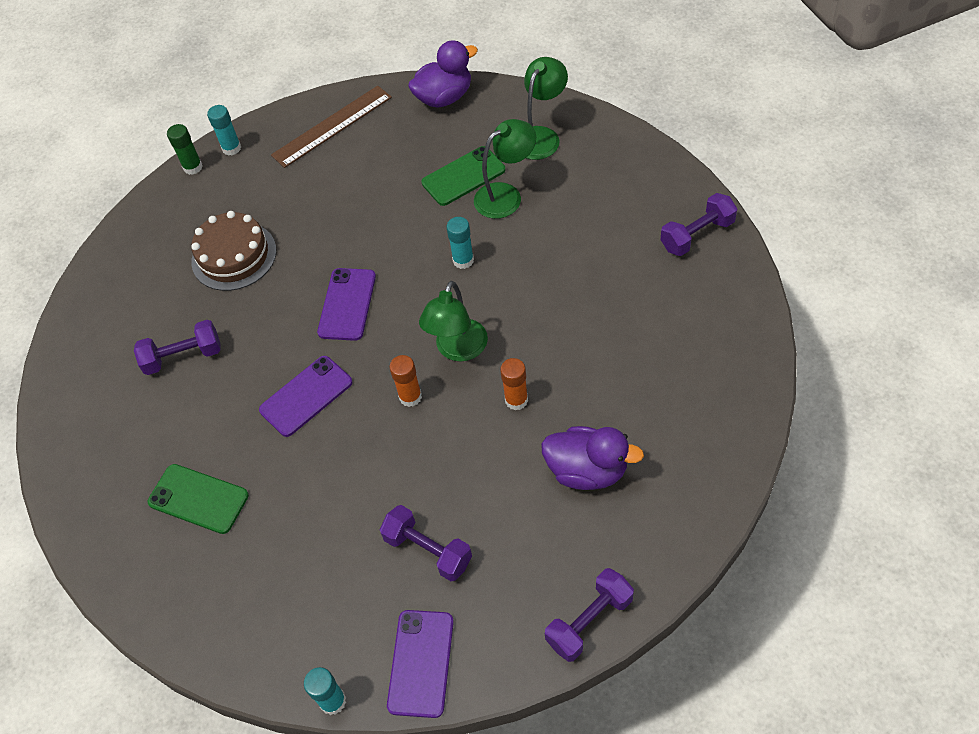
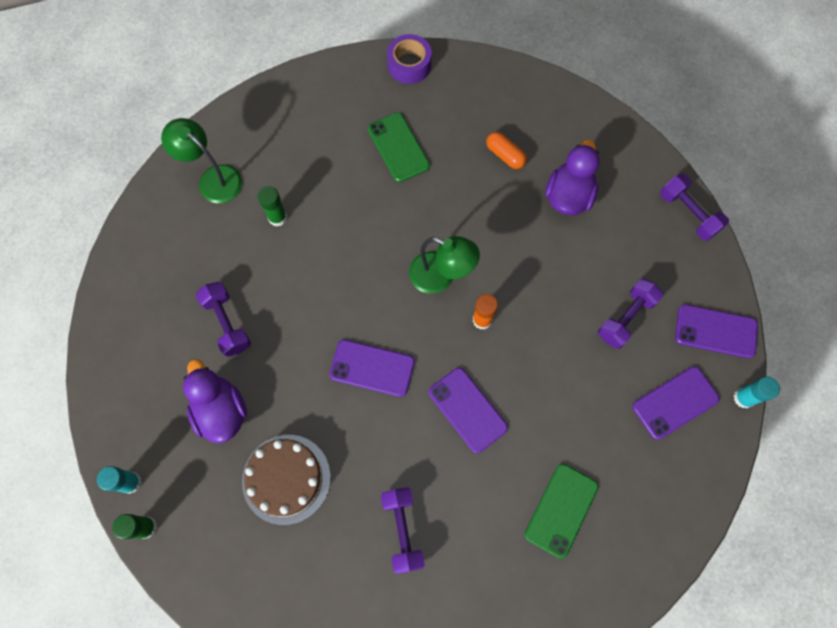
camera: 90 degrees left, 15 degrees up
(323, 615) = (675, 402): none -> purple phone
(332, 126) = (134, 371): brown ruler -> none
(444, 97) = (131, 258): purple duck -> purple duck (221, 411)
(463, 176) = (243, 251): green phone -> green phone (398, 147)
(463, 260) = (344, 262): turquoise glue stick -> none
(506, 195) = (277, 217): green lamp -> green glue stick
(516, 400) = (498, 237): orange glue stick -> none
(630, 394) = (505, 155): none -> orange capsule
(697, 235) = (361, 81): purple dumbbell -> purple dumbbell (227, 323)
(734, 277) = (409, 65): none -> purple tape

